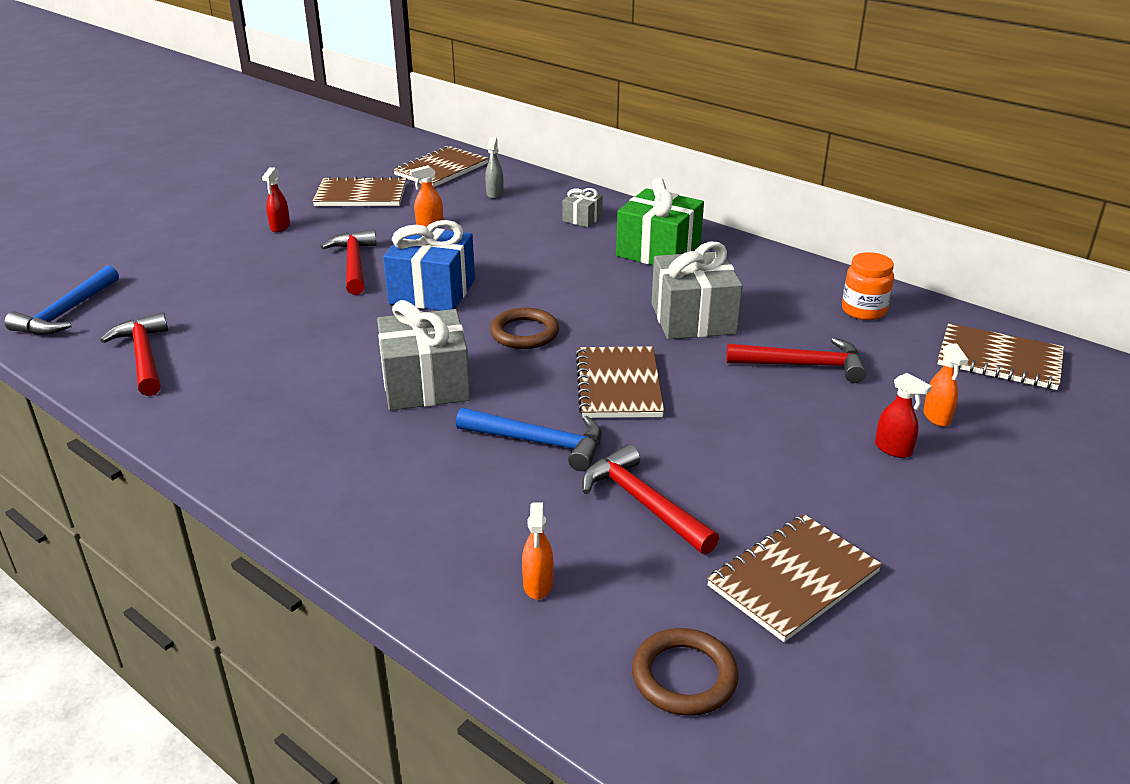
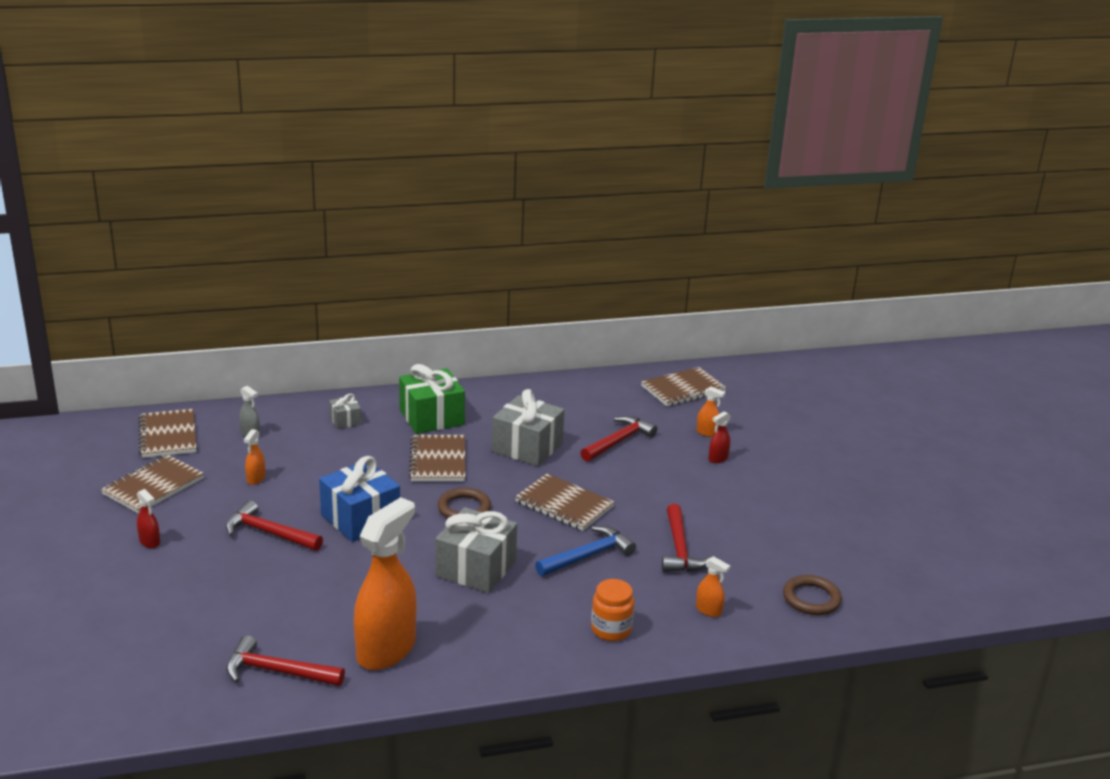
camera: 55 degrees left, 5 degrees down
(66, 312) = (143, 691): blue hammer -> none
(228, 395) = (386, 650): none -> orange spray bottle
(643, 503) = (679, 549): red hammer -> red hammer turned 90 degrees counterclockwise
(793, 579) = (779, 537): brown notebook -> brown notebook (438, 460)
(863, 310) = (591, 395): orange jar -> orange jar (611, 630)
(893, 449) = (718, 459): red spray bottle -> red spray bottle turned 150 degrees clockwise

